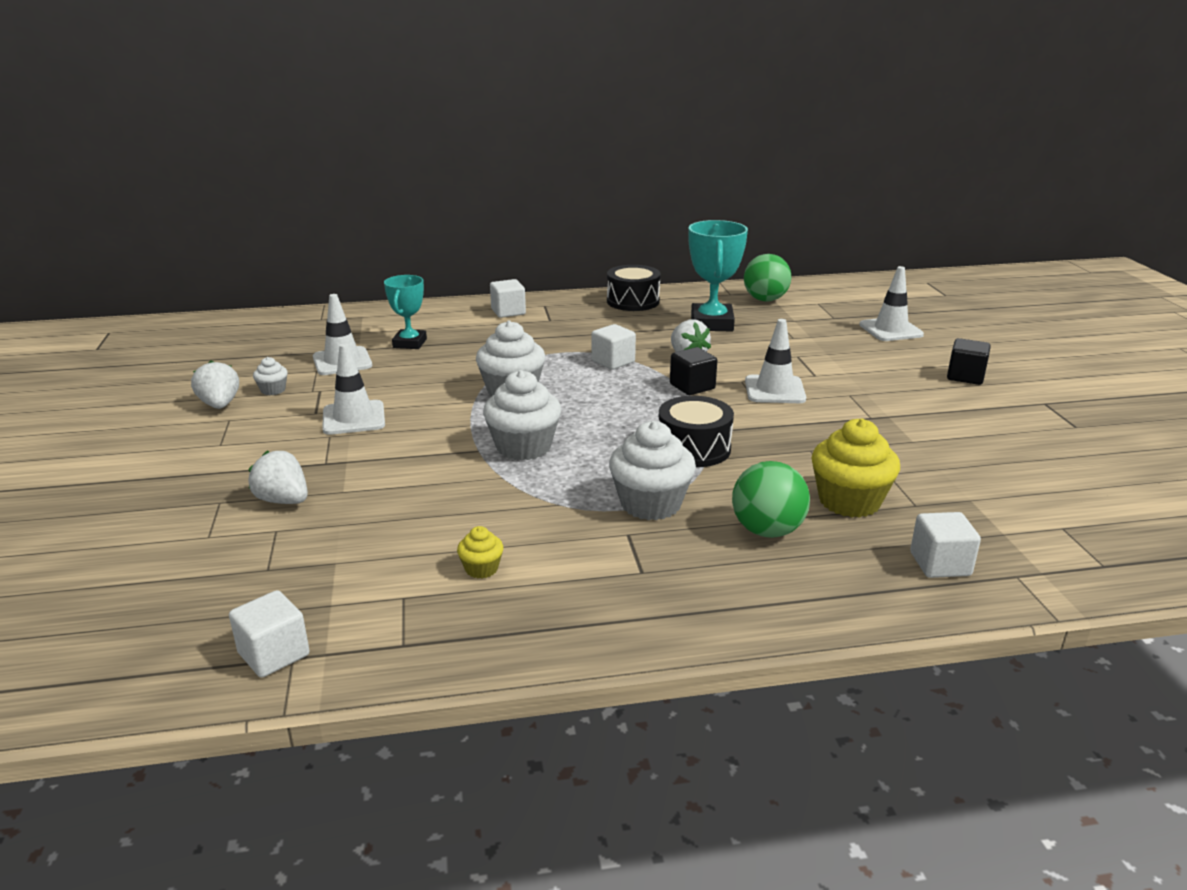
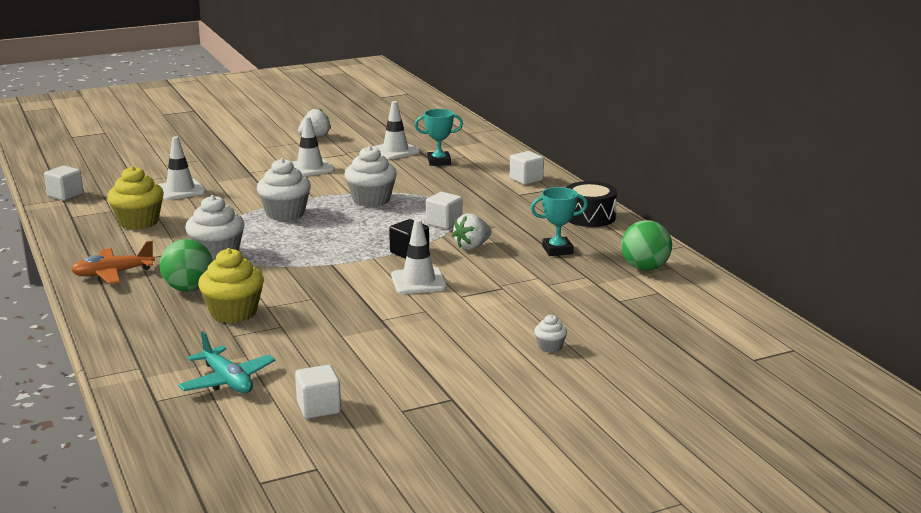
camera: 75 degrees right, 5 degrees down
(273, 390) = (341, 143): white cupcake -> white cupcake (550, 347)
(283, 500) = (203, 171): white strawberry -> none
(481, 569) = (138, 222): yellow cupcake -> yellow cupcake, size x2.06
(694, 448) = (300, 260): black drum -> none
(694, 596) = (113, 273): none -> orange plane
(711, 323) = (557, 250): turquoise trophy -> turquoise trophy, size x0.64
(891, 330) = (604, 328): white traffic cone -> white traffic cone (180, 190)
(940, 564) = (152, 342): white cube -> white cube (319, 408)
(965, 376) = (497, 362): black cube -> none
(1039, 514) = (227, 381): none -> turquoise plane

